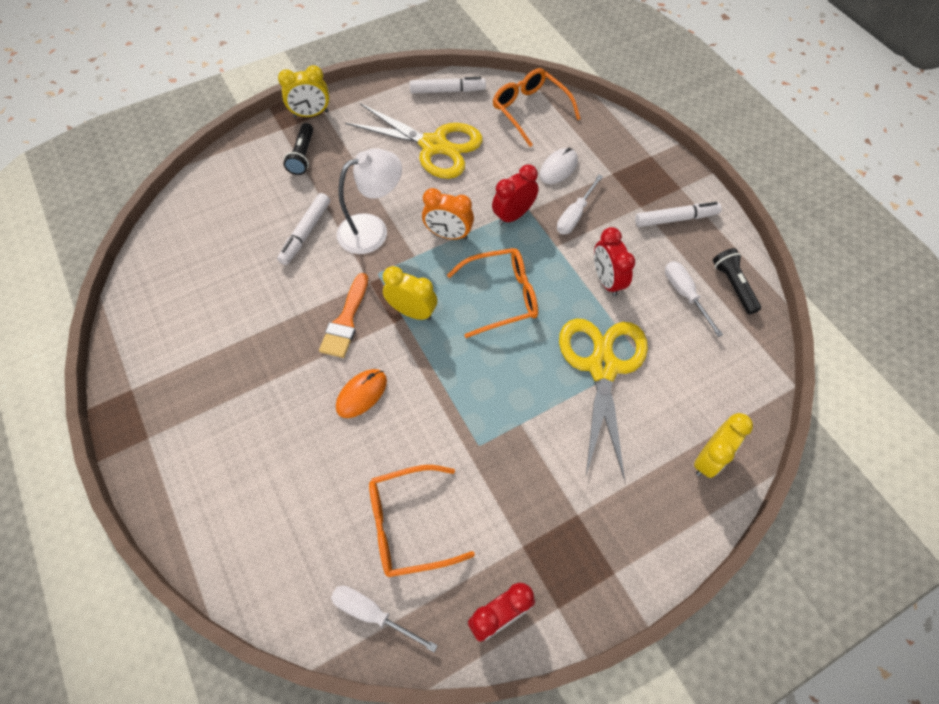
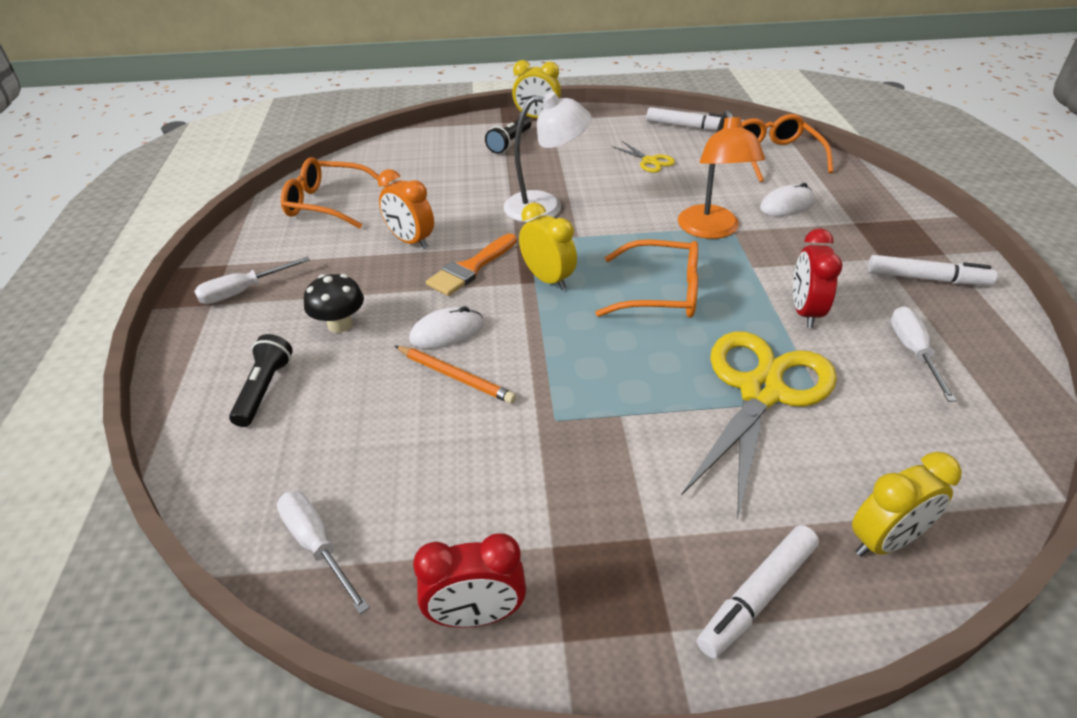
camera: 25 degrees right, 20 degrees down
(272, 418) = (340, 324): none -> black mushroom
(305, 233) = (475, 194): white marker -> white marker (757, 596)
(361, 394) = (447, 332): orange mouse -> white mouse
(390, 435) = (455, 376): none -> orange pencil
(409, 525) = (421, 469): orange glasses -> orange glasses (328, 203)
(434, 146) = (650, 161): yellow scissors -> yellow scissors, size x0.44
(448, 235) = (626, 229): orange clock -> orange clock (410, 241)
(513, 215) = (711, 230): red clock -> orange lamp
(575, 215) = (789, 246): white screwdriver -> white screwdriver (243, 291)
(733, 285) = (992, 361): black flashlight -> black flashlight (264, 389)

